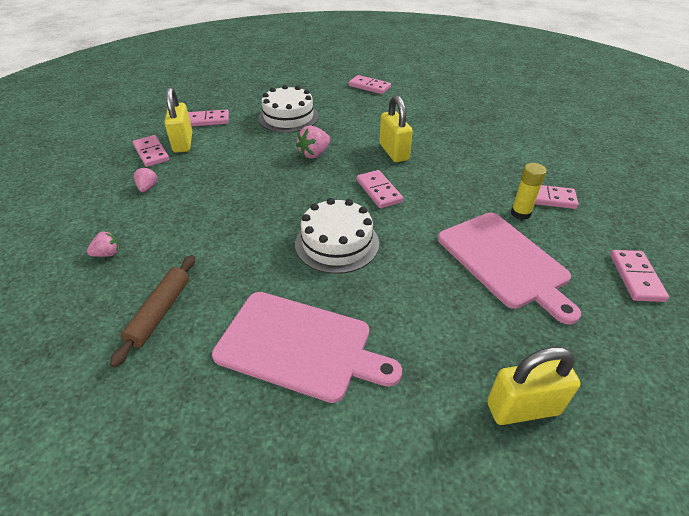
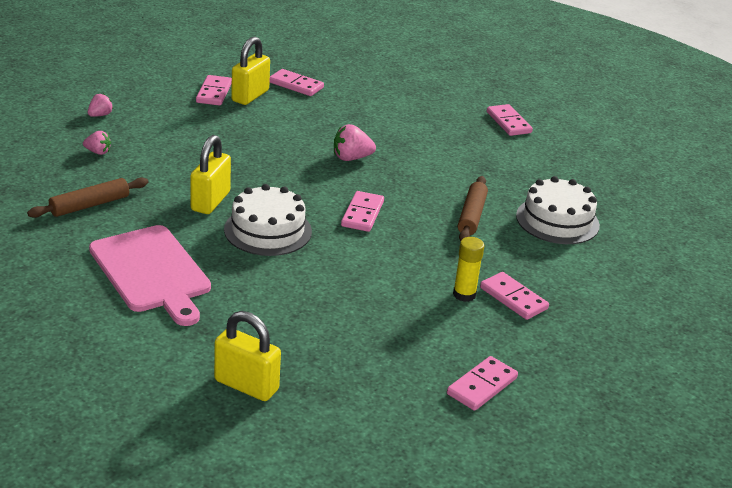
camera: 35 degrees right, 10 degrees down
(148, 188) = (178, 119): pink strawberry -> pink strawberry (100, 115)
(288, 117) = (376, 115): white cake -> white cake (557, 220)
(393, 152) = (429, 191): yellow padlock -> yellow padlock (210, 201)
(440, 155) = (471, 216): none -> brown rolling pin
(505, 261) = (385, 314): pink cutting board -> none

